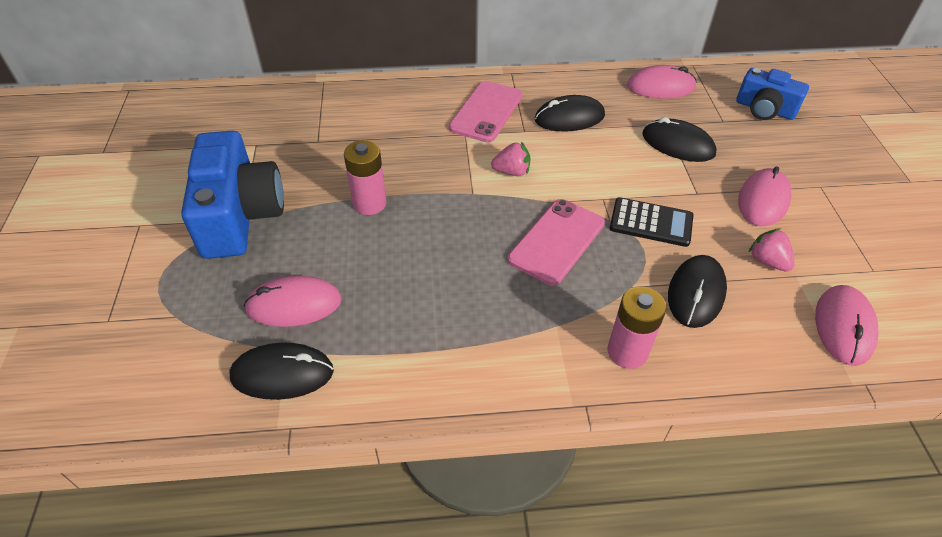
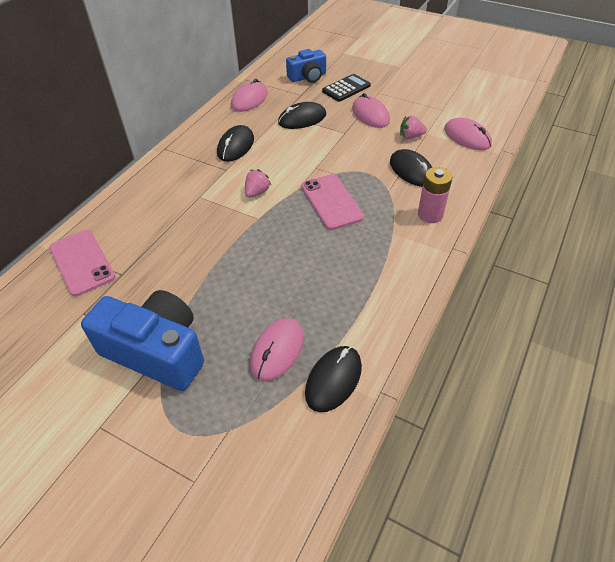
camera: 55 degrees left, 0 degrees up
(369, 203) = (218, 272): pink battery -> none
(486, 112) = (189, 177): pink phone -> pink phone (82, 262)
(651, 223) = (350, 160): black calculator -> black calculator (346, 88)

